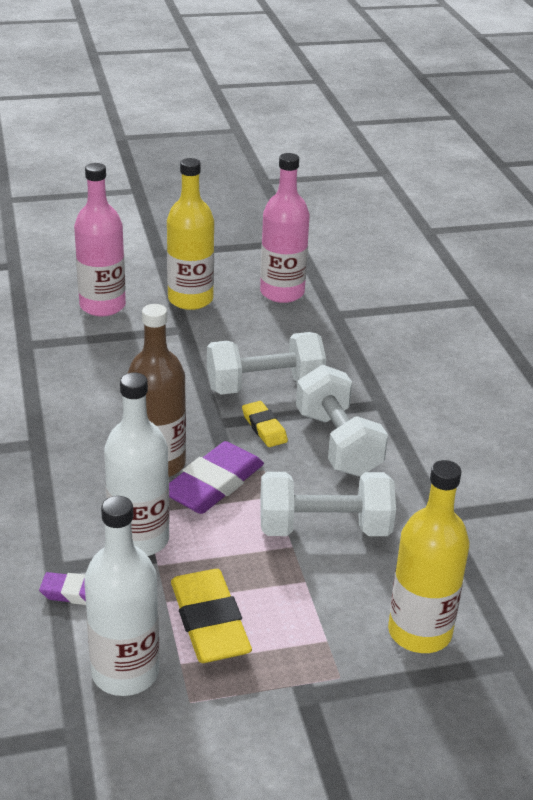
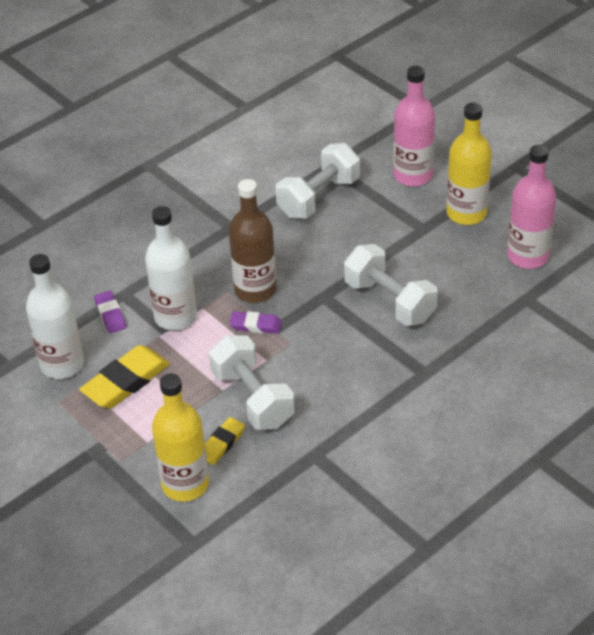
camera: 65 degrees right, 10 degrees up
(213, 484) = (255, 325): purple eraser -> purple eraser, size x0.57
(264, 427) = (339, 323): yellow eraser -> yellow eraser (222, 443)
(338, 443) = (353, 368): white dumbbell -> white dumbbell (319, 197)

